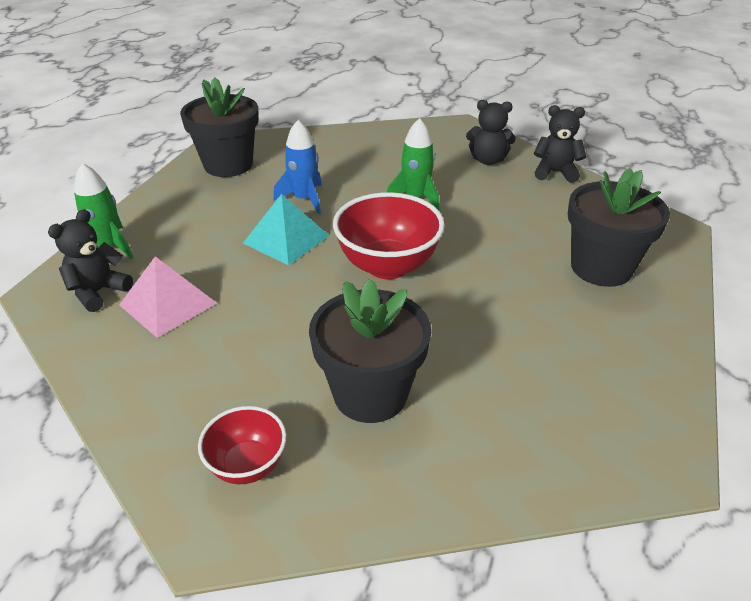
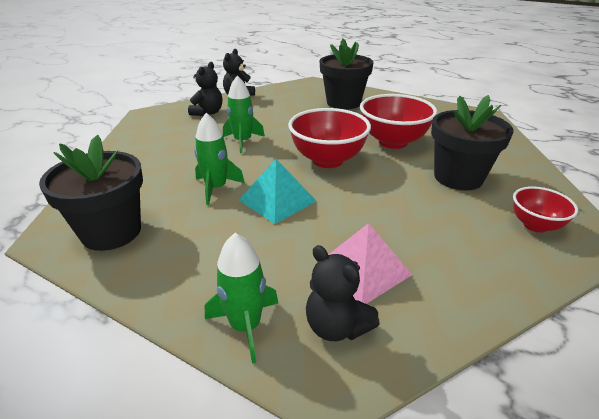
camera: 80 degrees left, 5 degrees down
(304, 199) = (216, 188): blue rocket -> green rocket
(468, 325) = (393, 142): none -> red bowl

